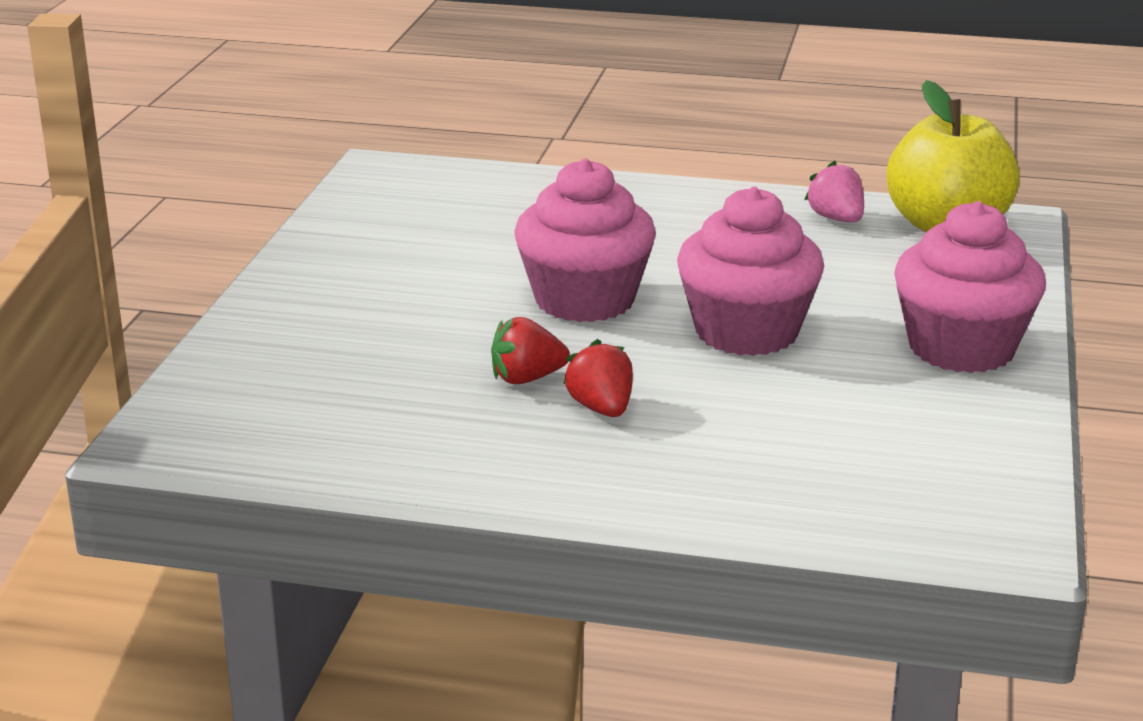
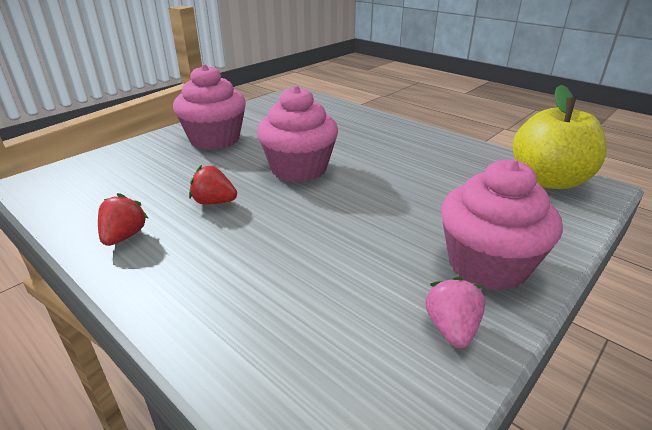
camera: 30 degrees right, 5 degrees up
(601, 408) = (224, 232): red strawberry -> red strawberry (124, 236)
(746, 332) = (359, 210): pink cupcake -> pink cupcake (215, 139)
(836, 219) = (482, 160): pink strawberry -> pink strawberry (451, 328)

